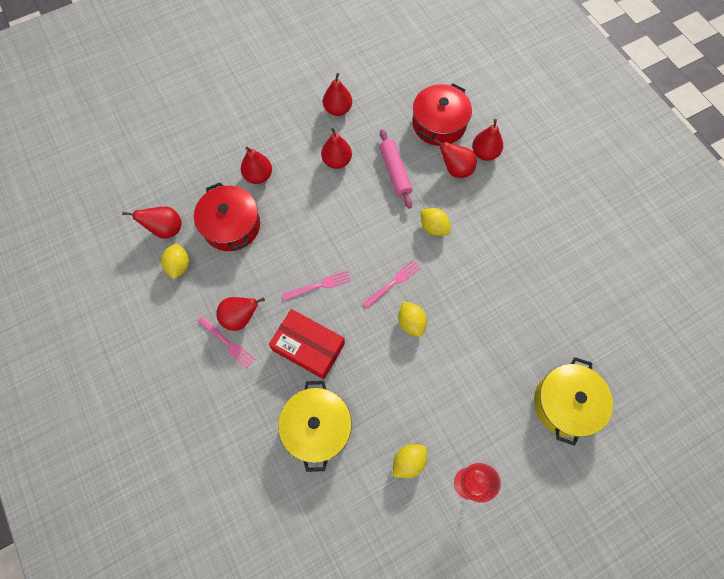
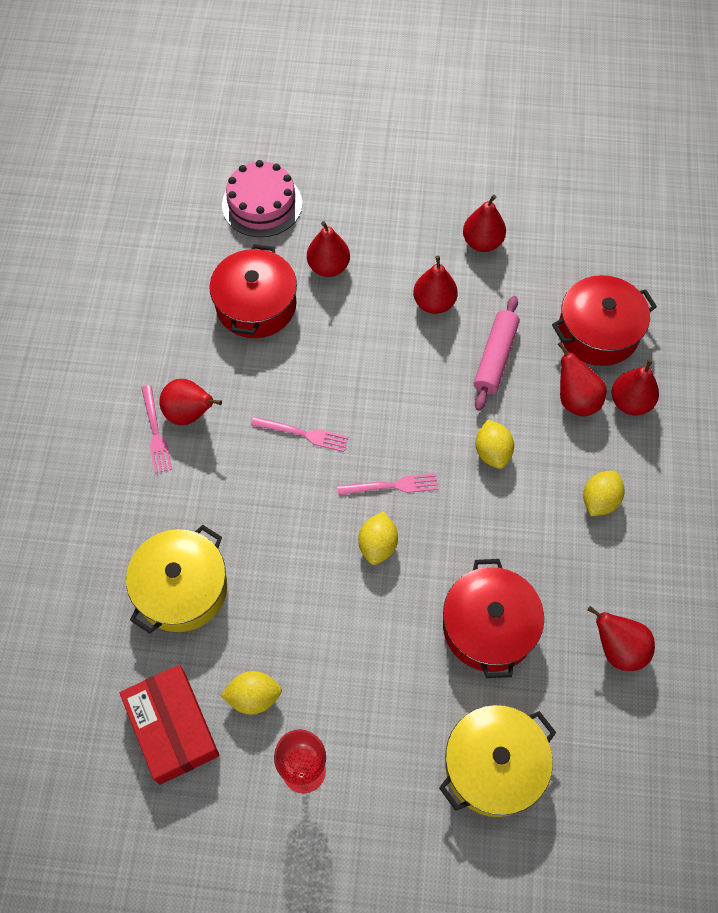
camera: 35 degrees right, 5 degrees down
(166, 229) = (182, 266): red pear -> red pear (618, 649)
(179, 266) = (167, 315): yellow lemon -> yellow lemon (599, 500)
(188, 161) = (262, 204): none -> pink cake
(308, 347) = (239, 494): red box -> red box (172, 727)
(505, 328) = (489, 627): none -> red pot

